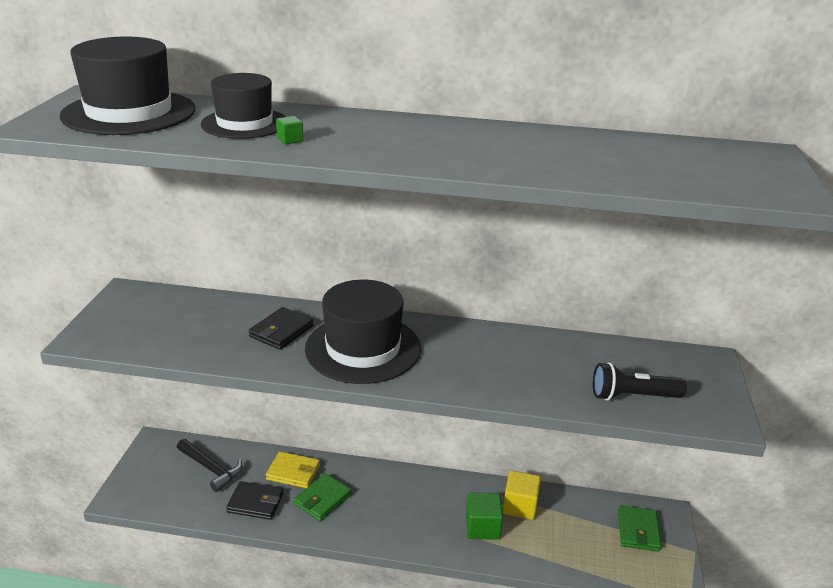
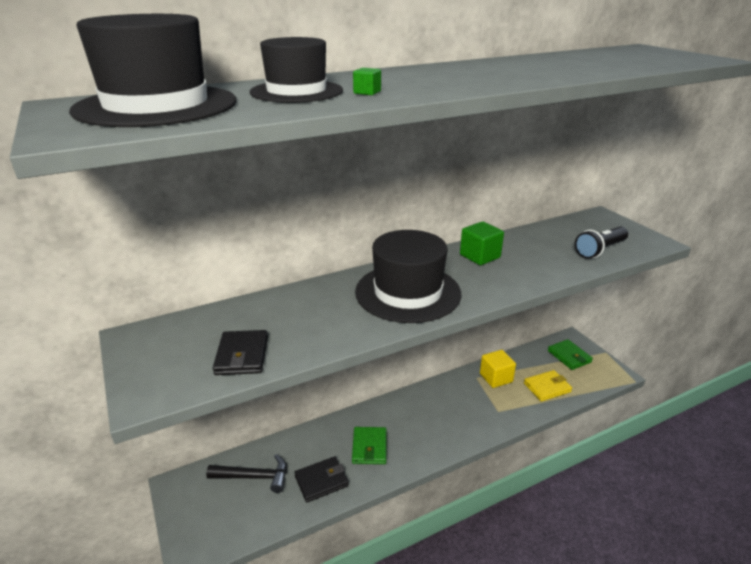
camera: 35 degrees left, 0 degrees up
(281, 331) = (329, 307): black wallet -> black wallet (242, 355)
(293, 472) = (325, 441): yellow wallet -> yellow wallet (547, 387)
(482, 527) = (490, 403): green cube -> green cube (480, 256)

